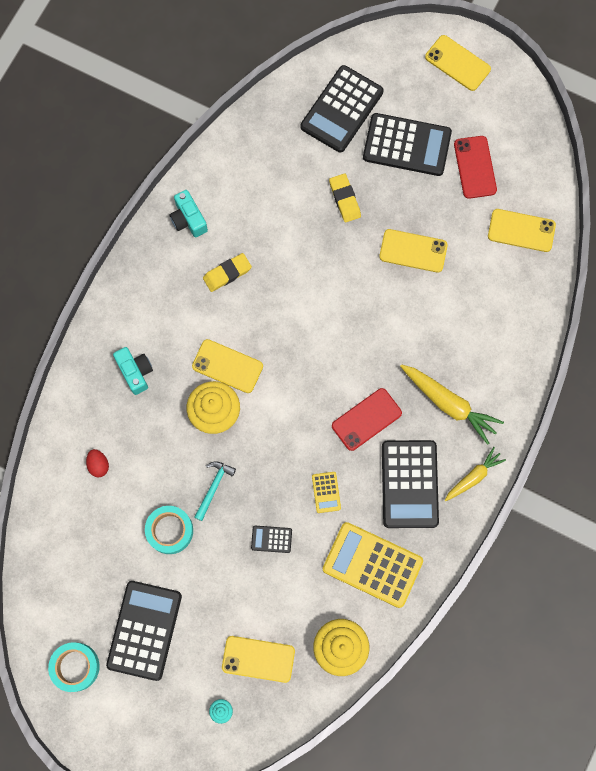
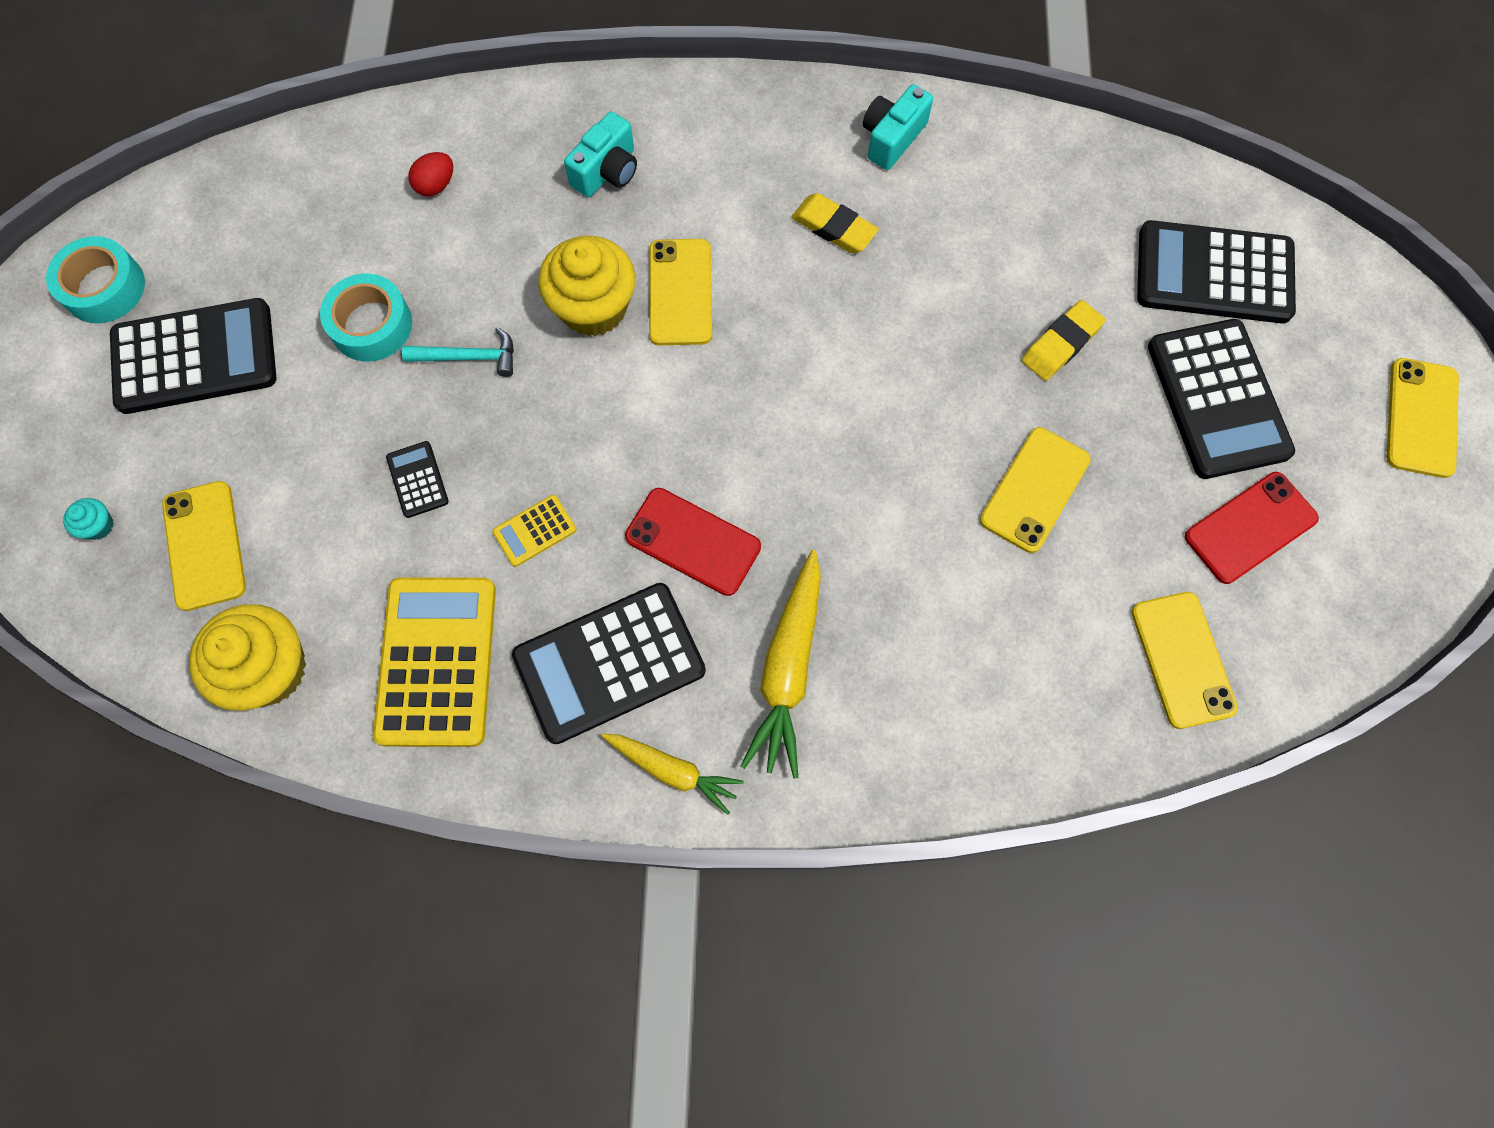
camera: 65 degrees right, 5 degrees down
(413, 251) = (1034, 490): yellow phone -> yellow phone turned 45 degrees clockwise

